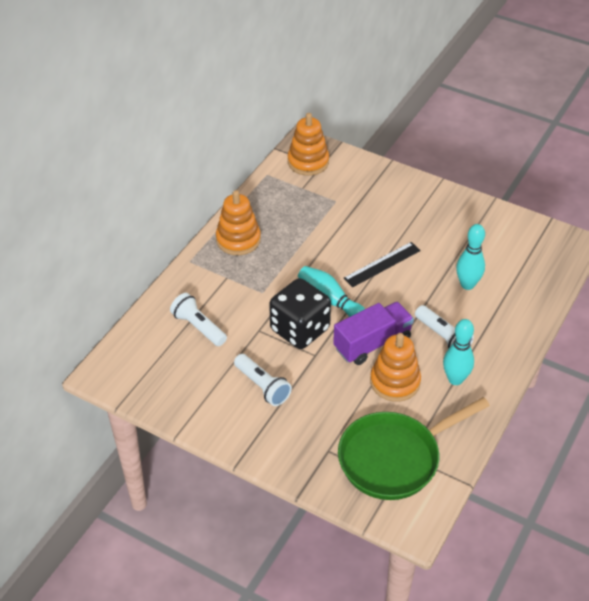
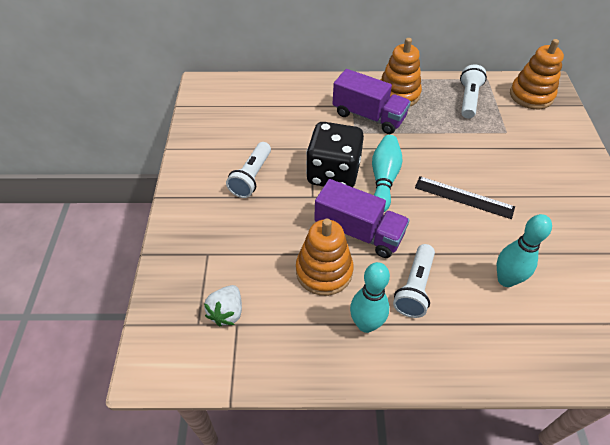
camera: 60 degrees right, 5 degrees up
(198, 327) = (286, 113): white flashlight -> white flashlight (468, 99)
(249, 273) = (368, 116): none -> purple truck
(394, 458) = (227, 312): green pan -> white strawberry

